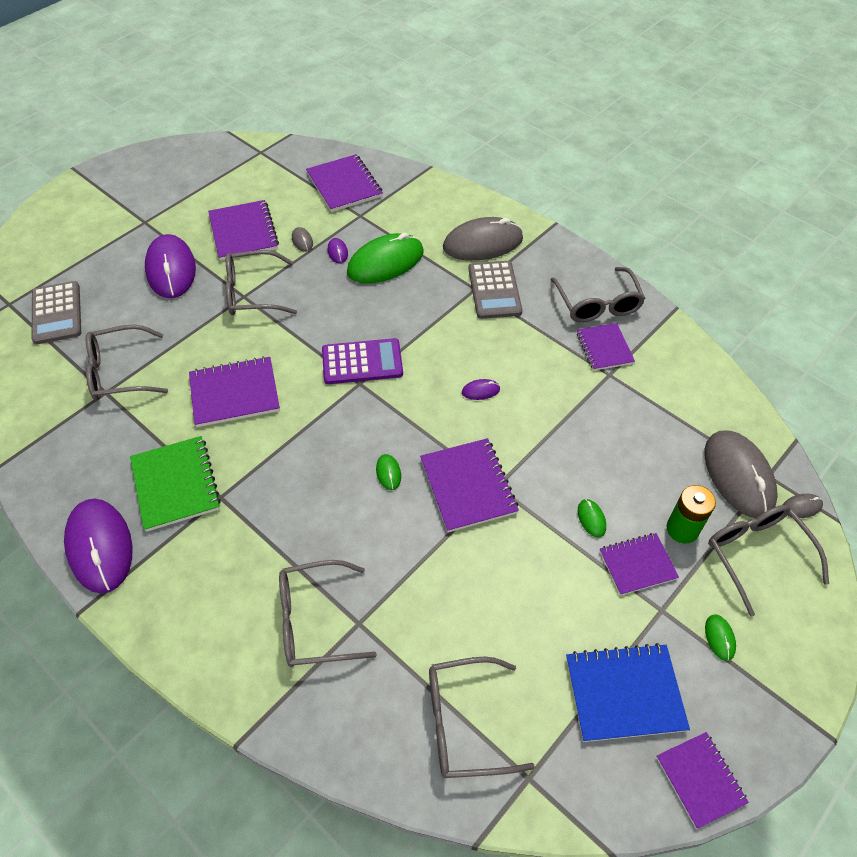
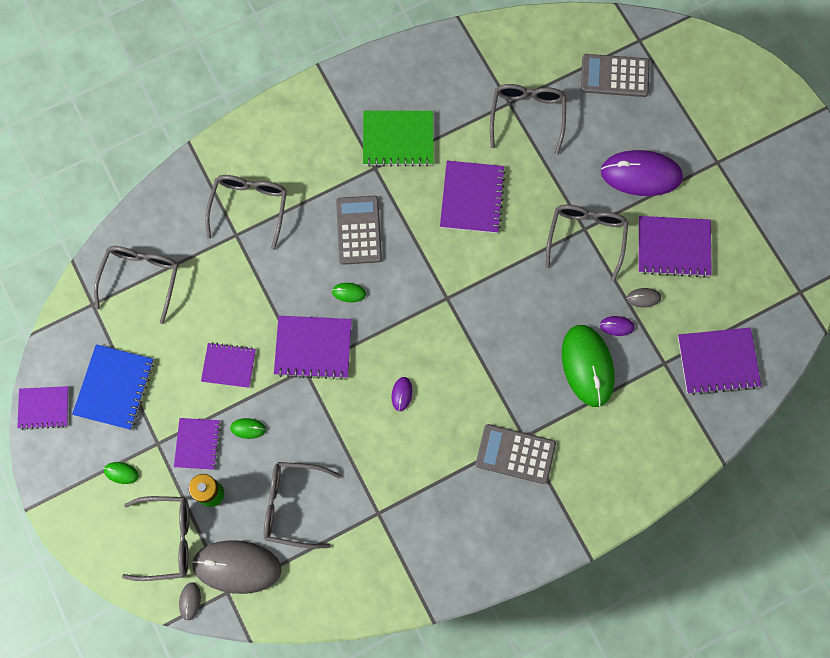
camera: 110 degrees right, 20 degrees up
(100, 546) = (364, 83): purple mouse -> none
(307, 487) = (359, 230): none -> grey calculator
(362, 362) = (469, 307): purple calculator -> none
(482, 243) = (584, 469): grey mouse -> none
(598, 304) = (463, 544): grey glasses -> grey glasses (292, 505)
(604, 348) = (409, 523): purple notebook -> purple notebook (229, 366)

